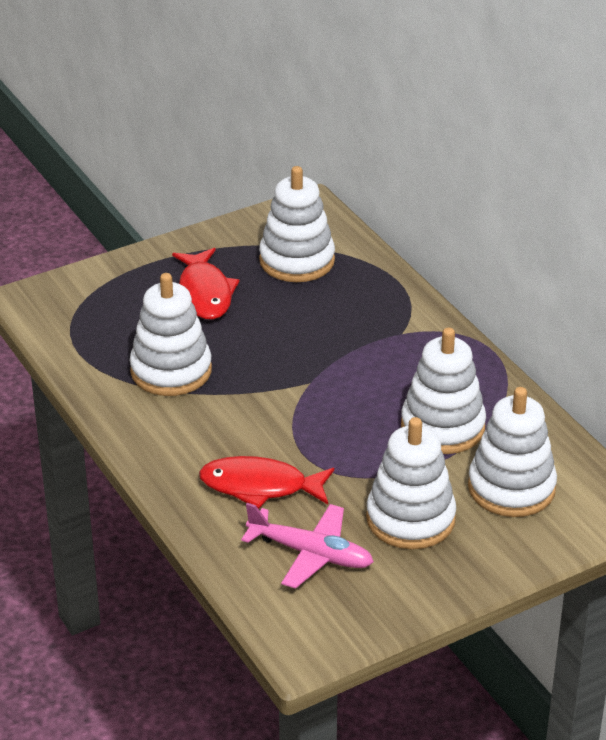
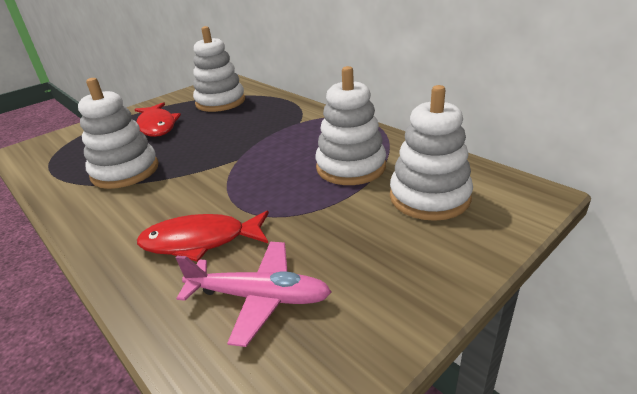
camera: 10 degrees left, 5 degrees down
(410, 519) = (352, 240): white stacking toy -> none

